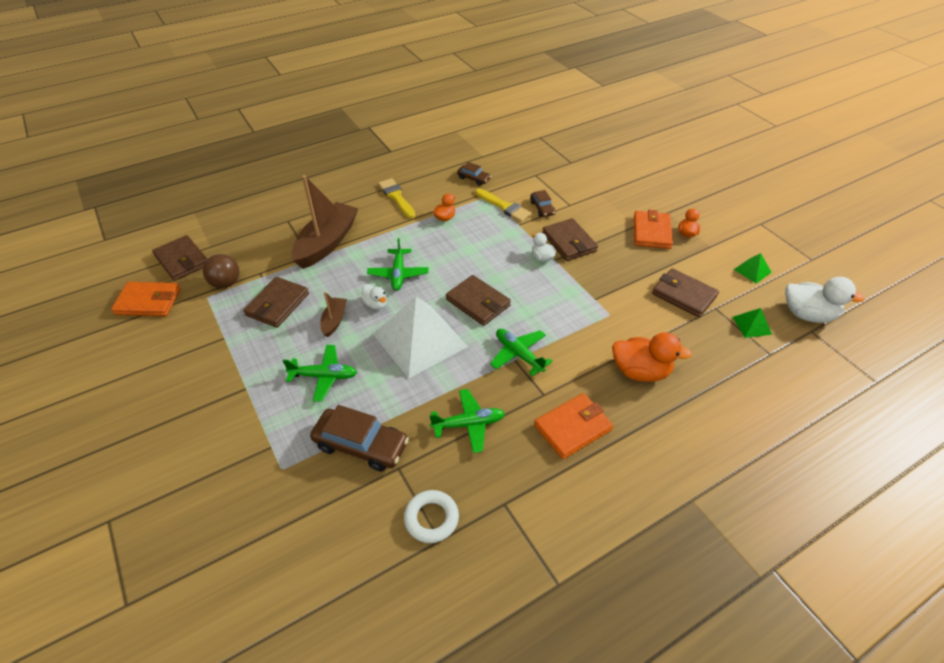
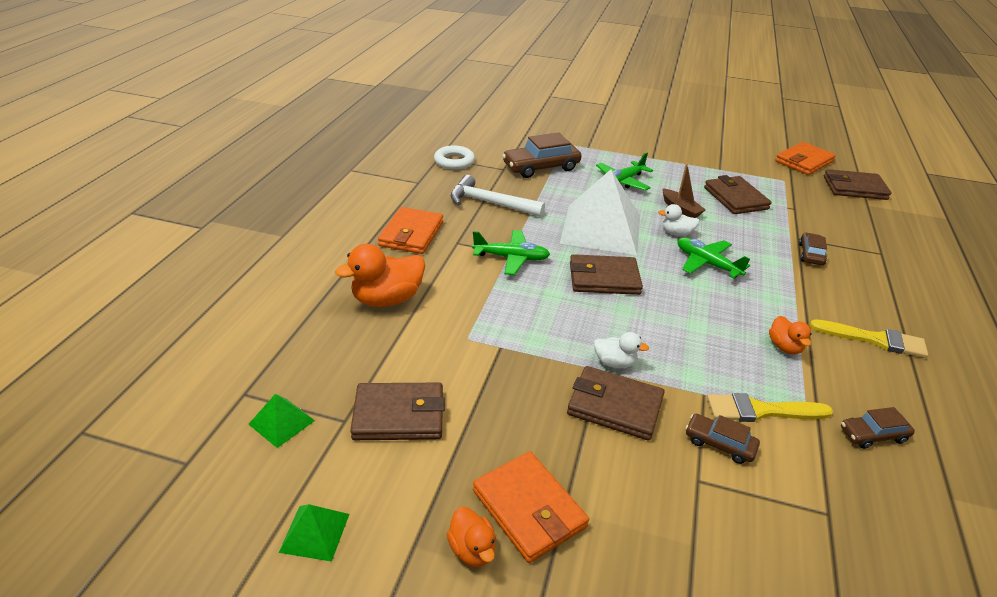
camera: 135 degrees right, 10 degrees down
(226, 283) = (795, 192): brown ball -> none
(327, 243) = (810, 254): brown boat -> brown car
(468, 424) = (490, 203): green plane -> white hammer
(808, 314) = (195, 492): white duck -> none

